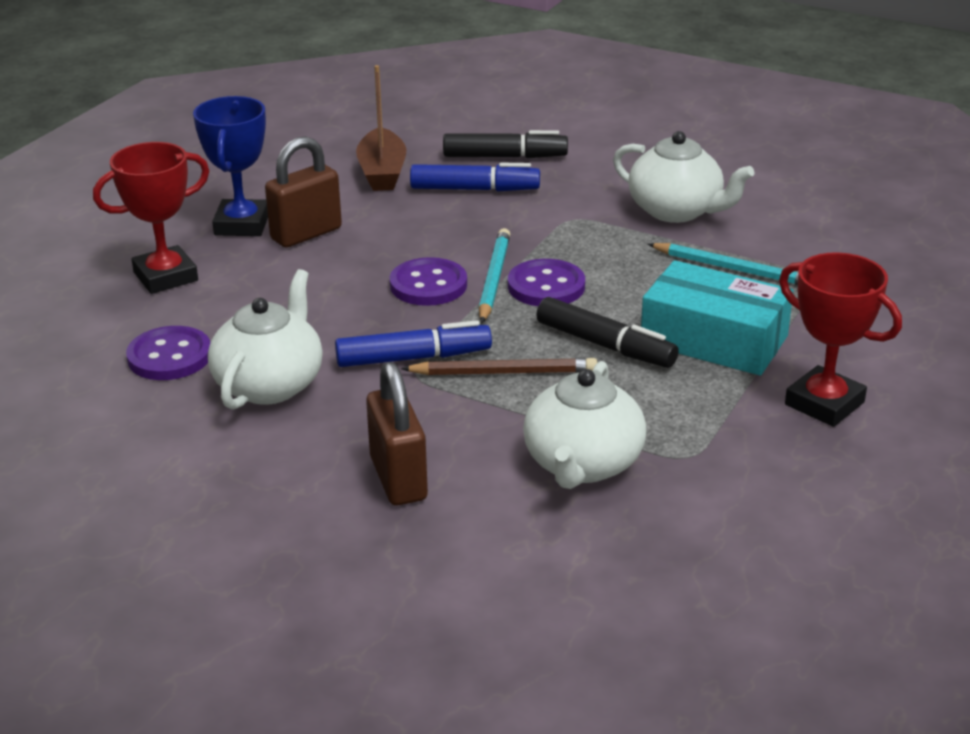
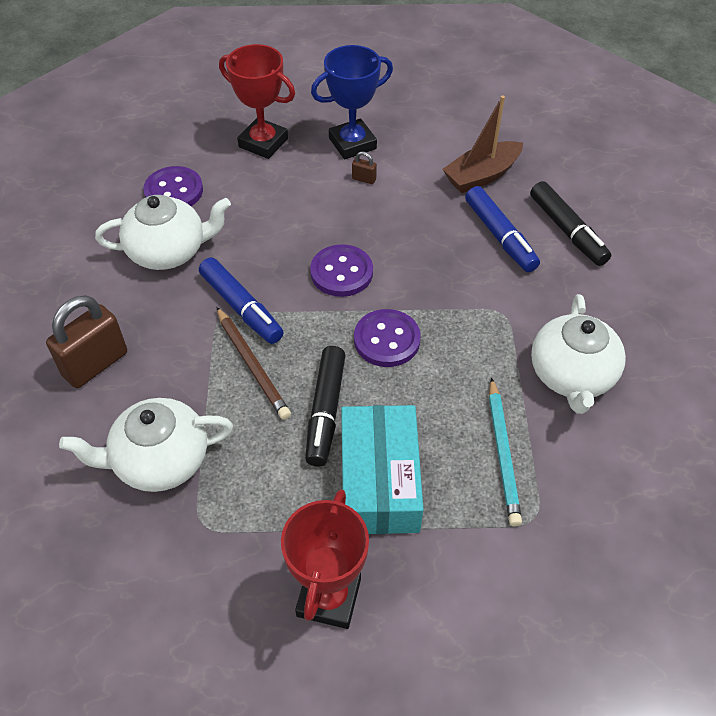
camera: 60 degrees right, 20 degrees up
(306, 234) = (364, 179): brown padlock -> brown padlock, size x0.42
(494, 279) = (376, 305): turquoise pencil -> none

